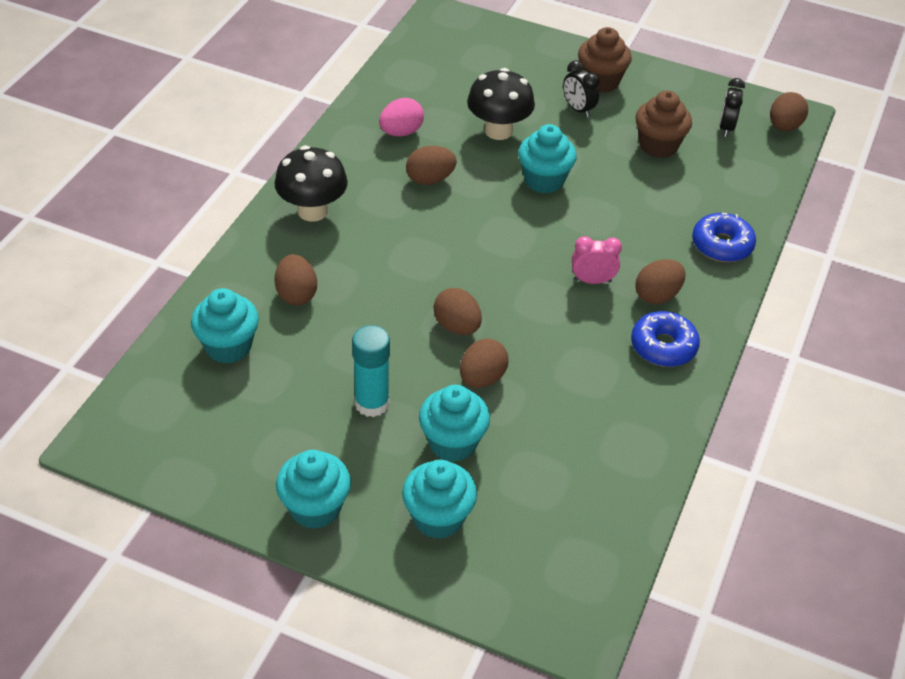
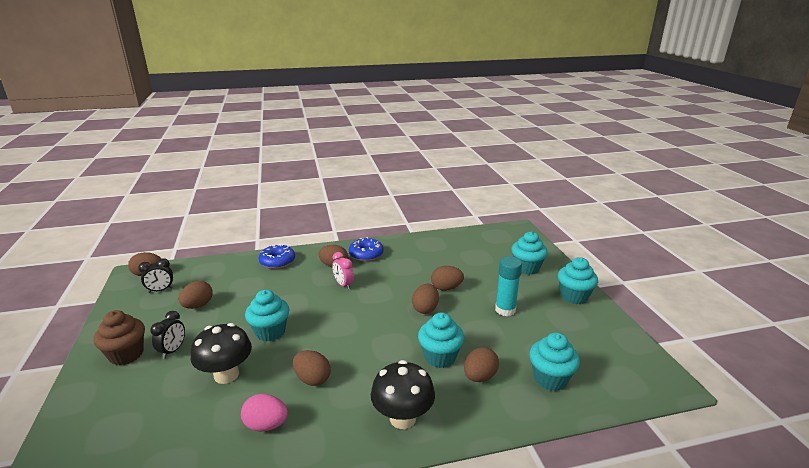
camera: 125 degrees left, 20 degrees down
(452, 443) = (490, 280): turquoise cupcake -> turquoise cupcake (440, 357)
(658, 146) = (198, 305): brown cupcake -> brown egg

